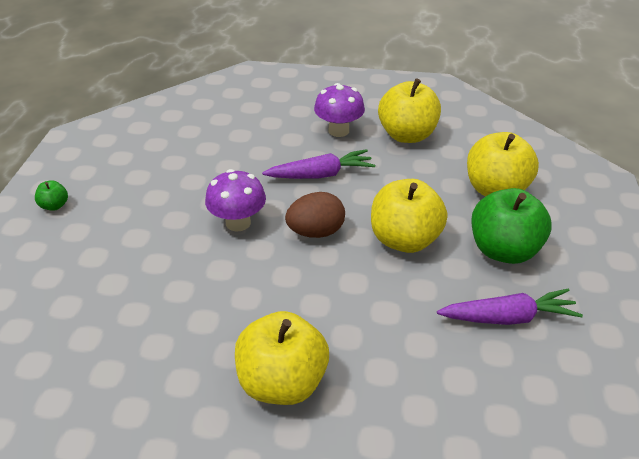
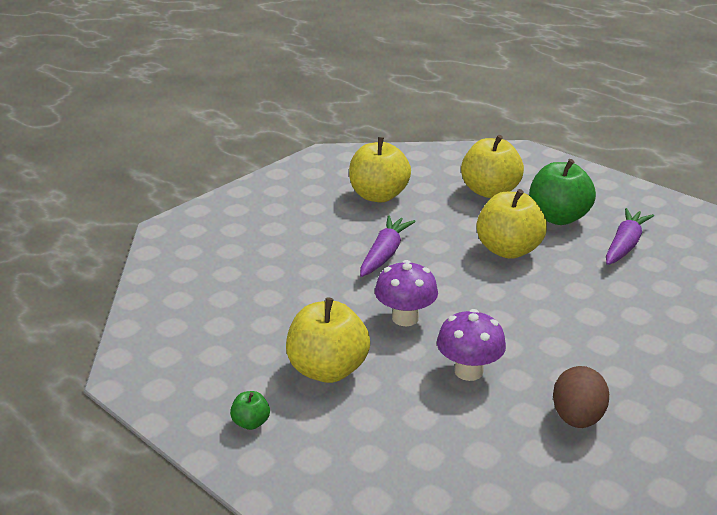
camera: 55 degrees left, 10 degrees down
(282, 382) = (616, 361): yellow apple -> yellow apple (328, 370)
(316, 232) = (459, 284): brown egg -> brown egg (577, 418)
(338, 131) = (331, 222): purple mushroom -> purple mushroom (468, 371)

